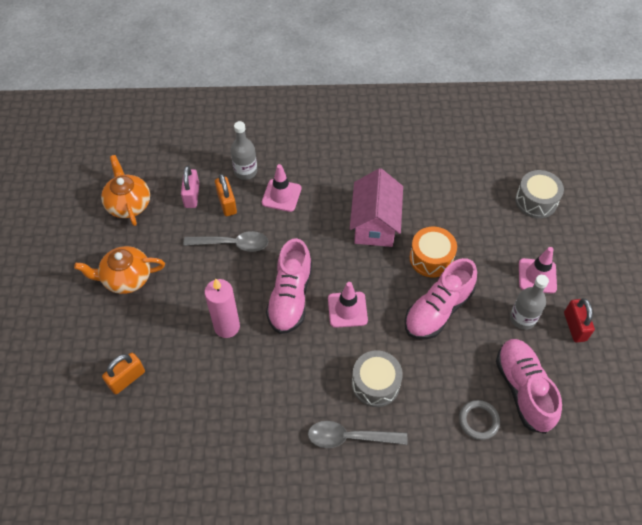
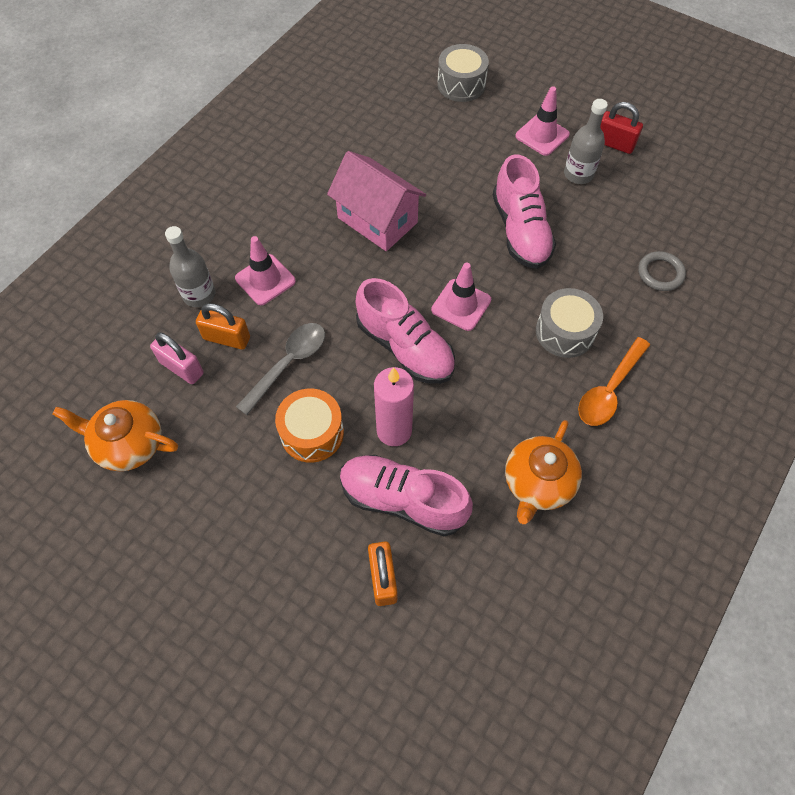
camera: 55 degrees left, 5 degrees up
(126, 278) = (238, 505): orange teapot -> orange teapot (538, 483)
(350, 437) = (609, 389): grey spoon -> orange spoon
(431, 258) = (457, 200): orange drum -> orange drum (312, 433)
(523, 389) = (651, 220): pink shoe -> pink shoe (402, 500)

